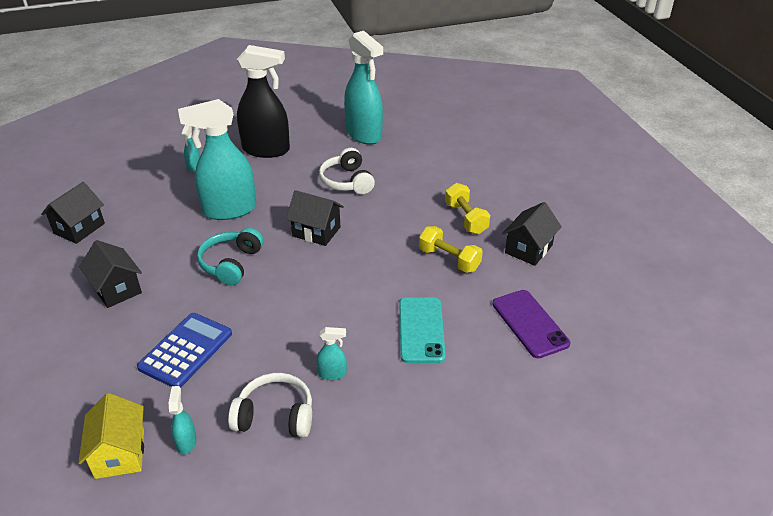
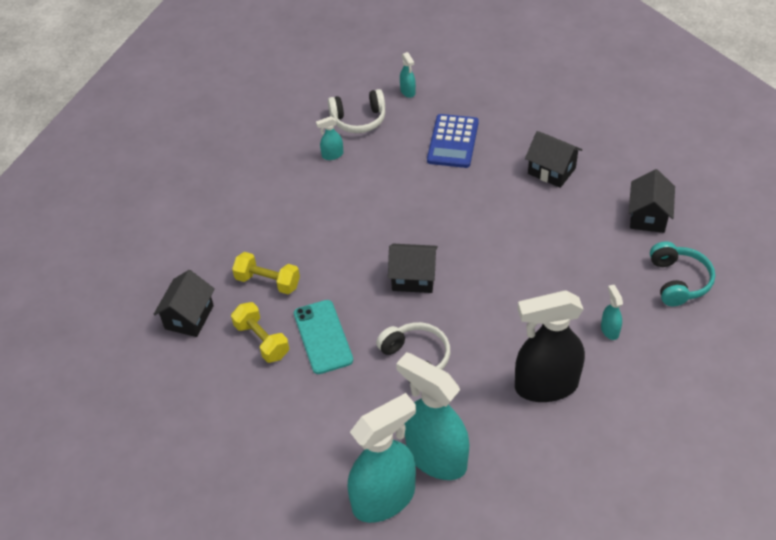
camera: 165 degrees right, 10 degrees up
(120, 453) = (445, 76): yellow house -> none
(229, 210) = (520, 279): turquoise spray bottle -> turquoise spray bottle (384, 498)
(231, 264) = (472, 220): turquoise headphones -> turquoise headphones (678, 281)
(421, 330) = (275, 206): turquoise phone -> turquoise phone (322, 337)
(530, 323) = (183, 236): purple phone -> none

